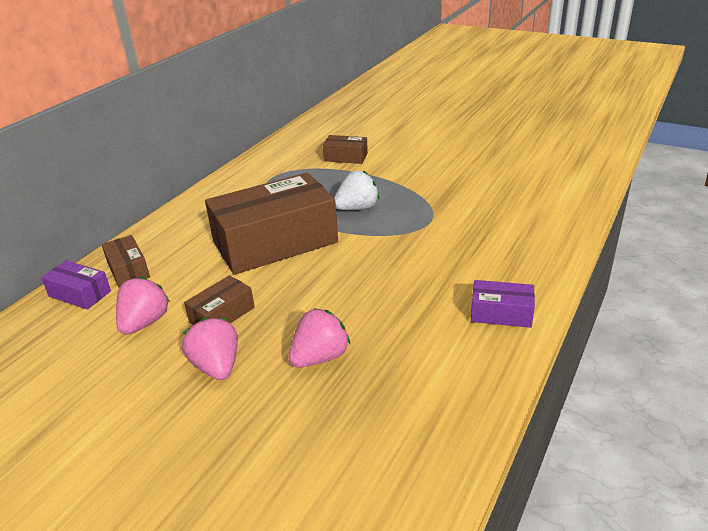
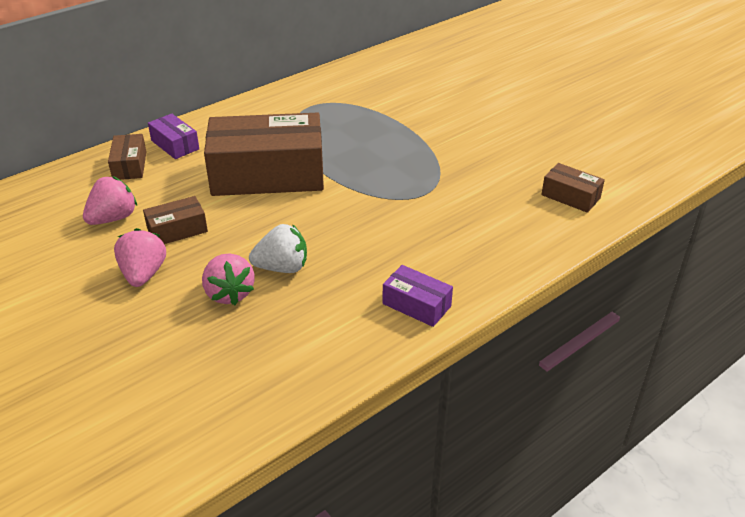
camera: 20 degrees right, 5 degrees up
(80, 294) = (80, 177): purple box -> purple box (175, 145)
(320, 357) = (229, 293): pink strawberry -> pink strawberry turned 90 degrees clockwise
(345, 157) = (398, 101): brown box -> brown box (570, 196)
(357, 208) = (367, 160): white strawberry -> white strawberry (282, 268)

